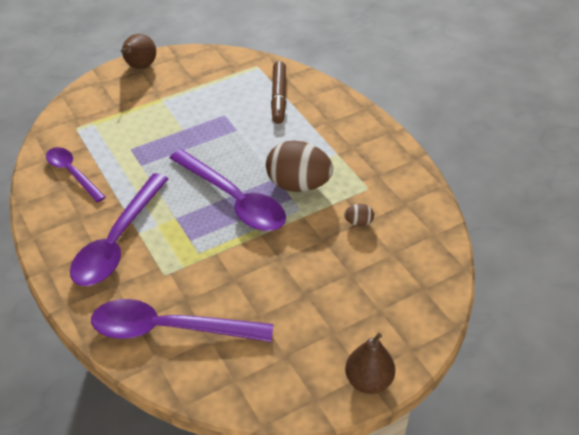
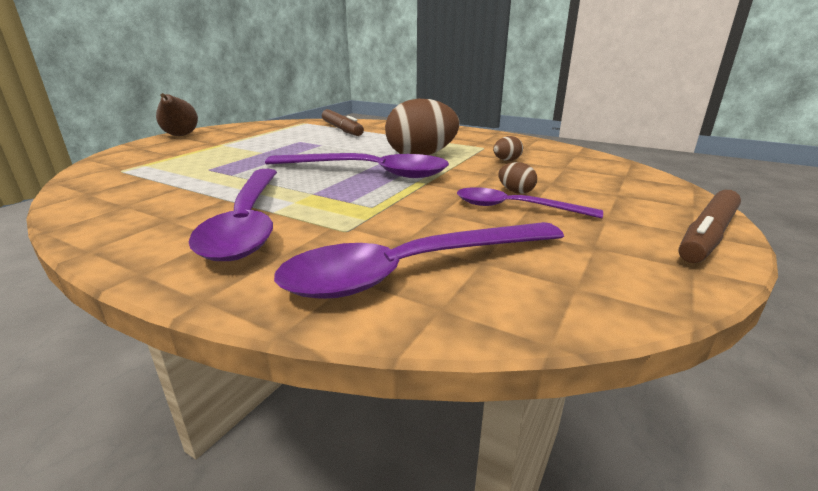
camera: 30 degrees left, 20 degrees down
(72, 173) = (134, 194): purple spoon -> purple spoon (515, 208)
(310, 275) = (515, 192): none -> brown egg
(368, 381) = (707, 235): brown pear -> brown marker

